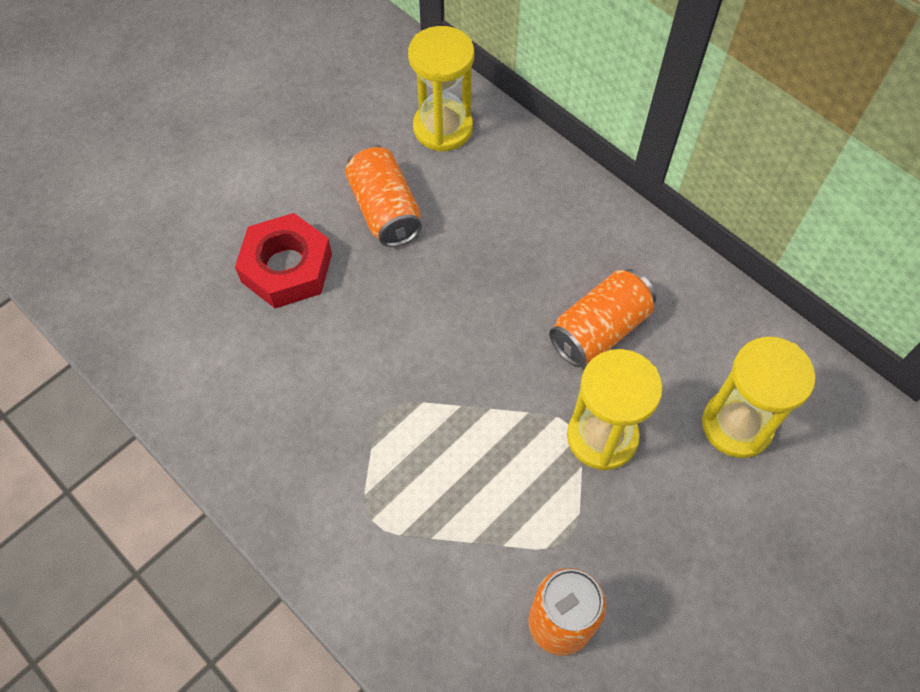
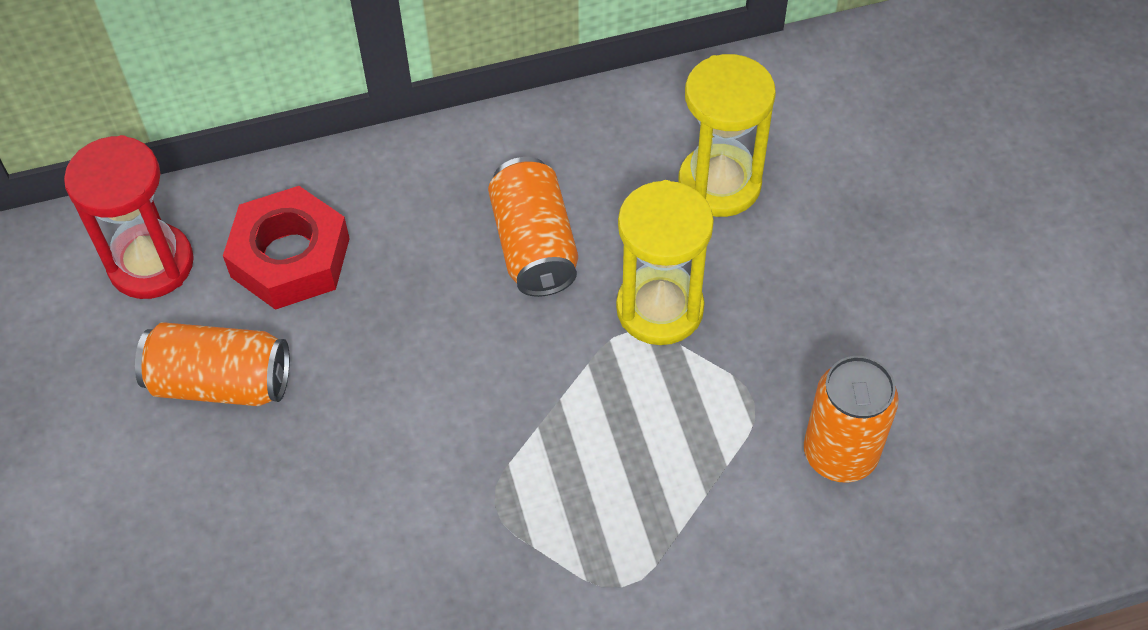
camera: 60 degrees left, 5 degrees down
(286, 268) = (222, 532): red nut -> red nut (290, 257)
(443, 128) = (151, 264): yellow hourglass -> red hourglass

